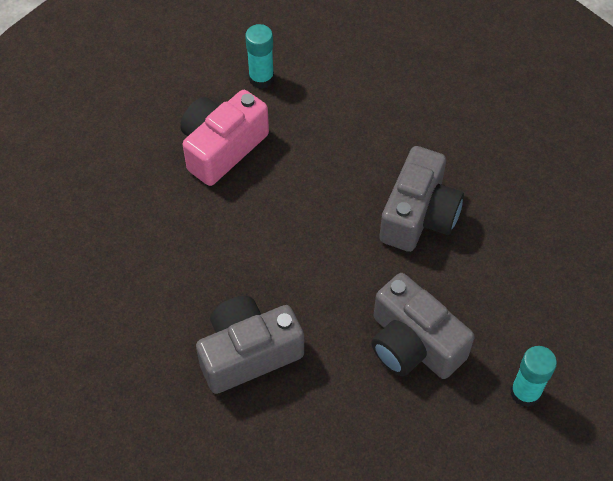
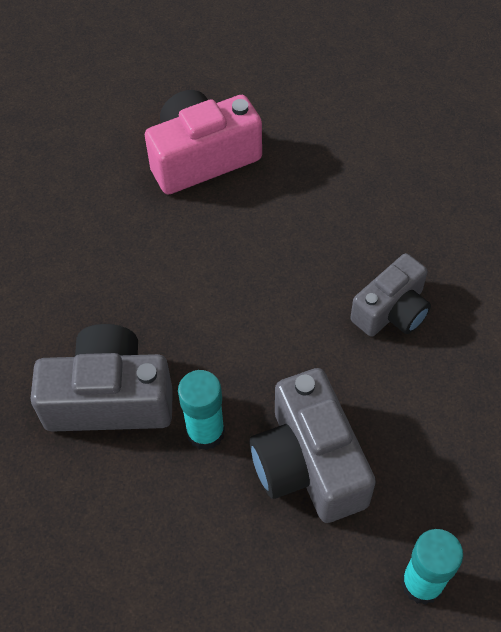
camera: 25 degrees right, 0 degrees up
(261, 78) = (284, 97): turquoise glue stick -> turquoise glue stick (205, 432)
(418, 215) = (391, 311): grey camera -> grey camera, size x0.66

